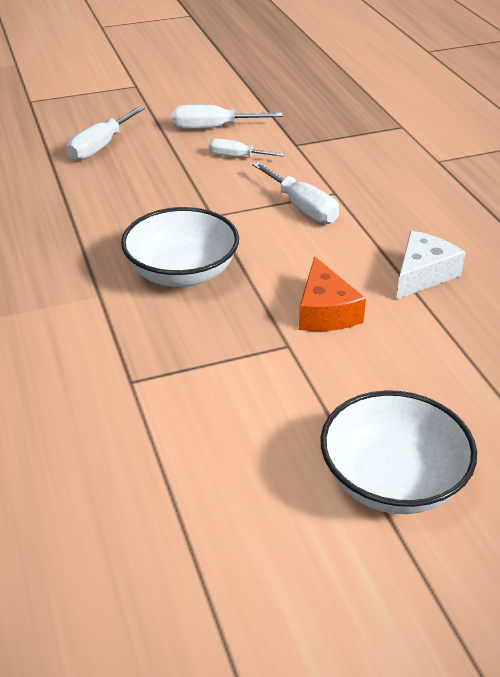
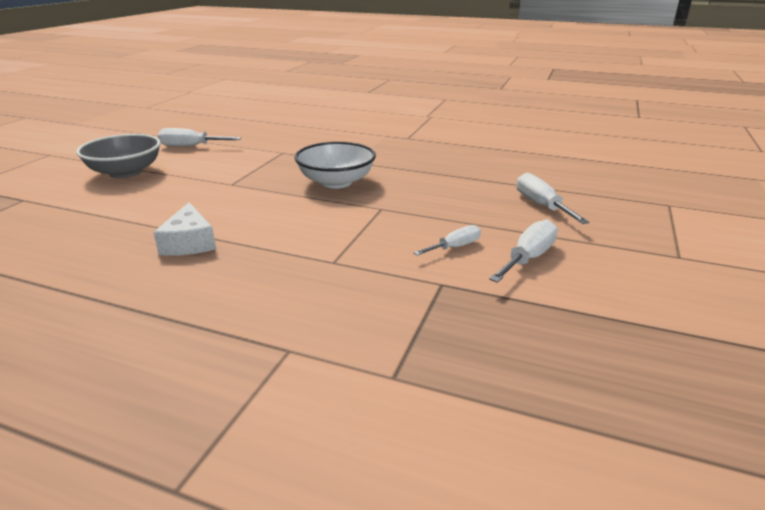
camera: 130 degrees right, 10 degrees down
(302, 207) = (336, 240): white screwdriver -> white screwdriver (191, 146)
(325, 311) = (230, 201): orange cheese -> none
(392, 481) = (125, 172): white bowl -> grey bowl

